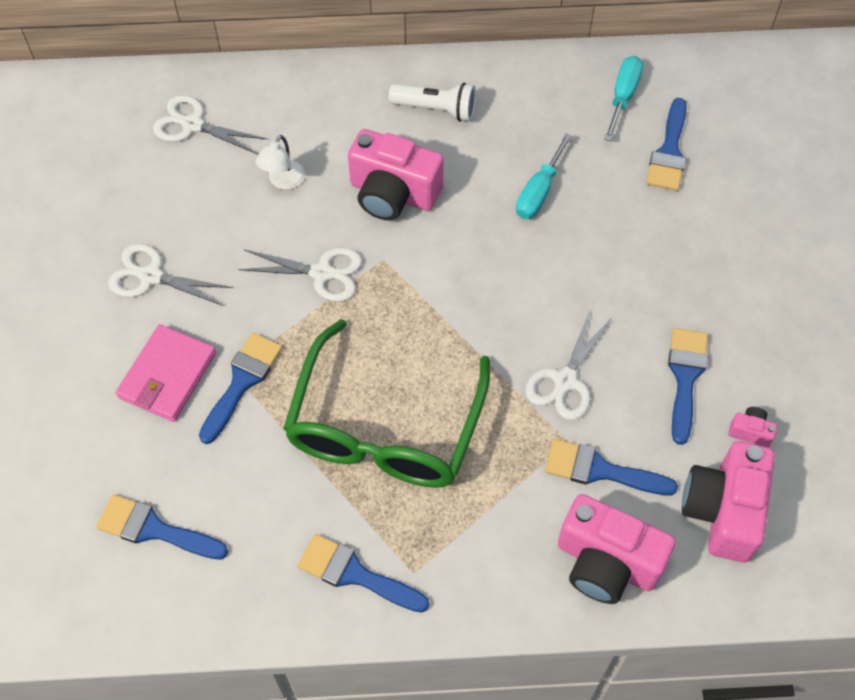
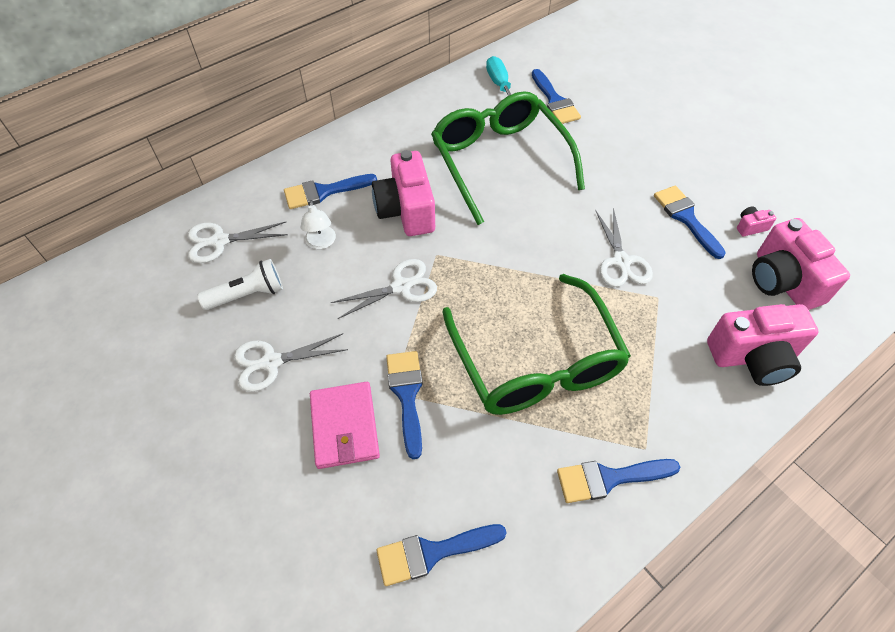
camera: 35 degrees left, 5 degrees down
(393, 193) = (406, 210): pink camera -> pink camera turned 90 degrees clockwise
(436, 109) = (390, 146): white flashlight -> white flashlight (248, 294)
(539, 192) = (499, 161): turquoise screwdriver -> green glasses
(600, 470) = (693, 302): blue brush -> blue brush (324, 192)

